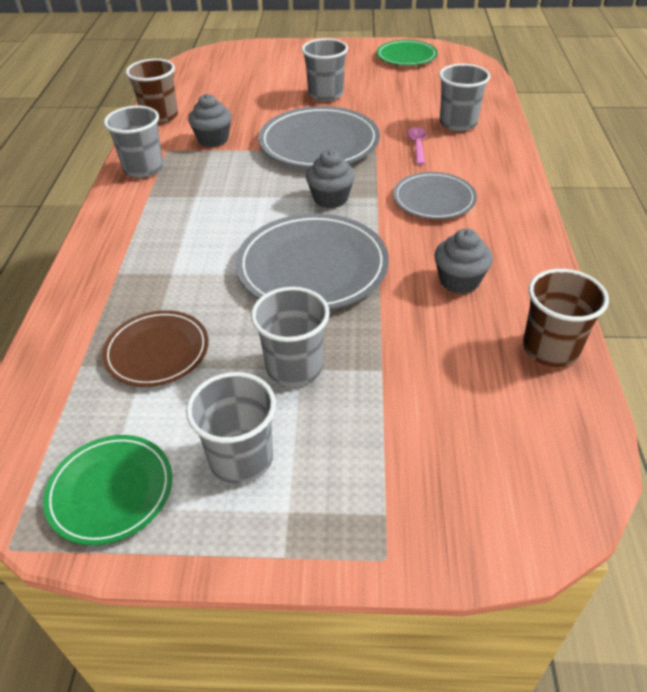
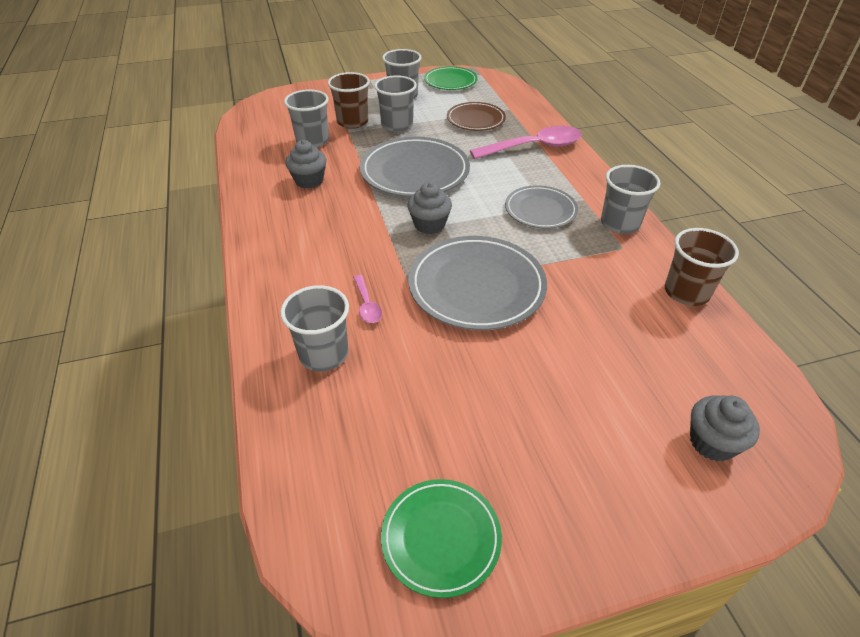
camera: 160 degrees right, 0 degrees up
(125, 276) = (534, 147): none -> pink spoon
(213, 139) = (592, 270): grey cupcake -> grey cupcake (712, 442)
(325, 94) = (521, 380): grey cup -> grey cup (312, 141)
(434, 199) = (337, 240): grey plate -> grey plate (540, 210)
(550, 349) = (252, 155): brown cup -> brown cup (352, 122)

